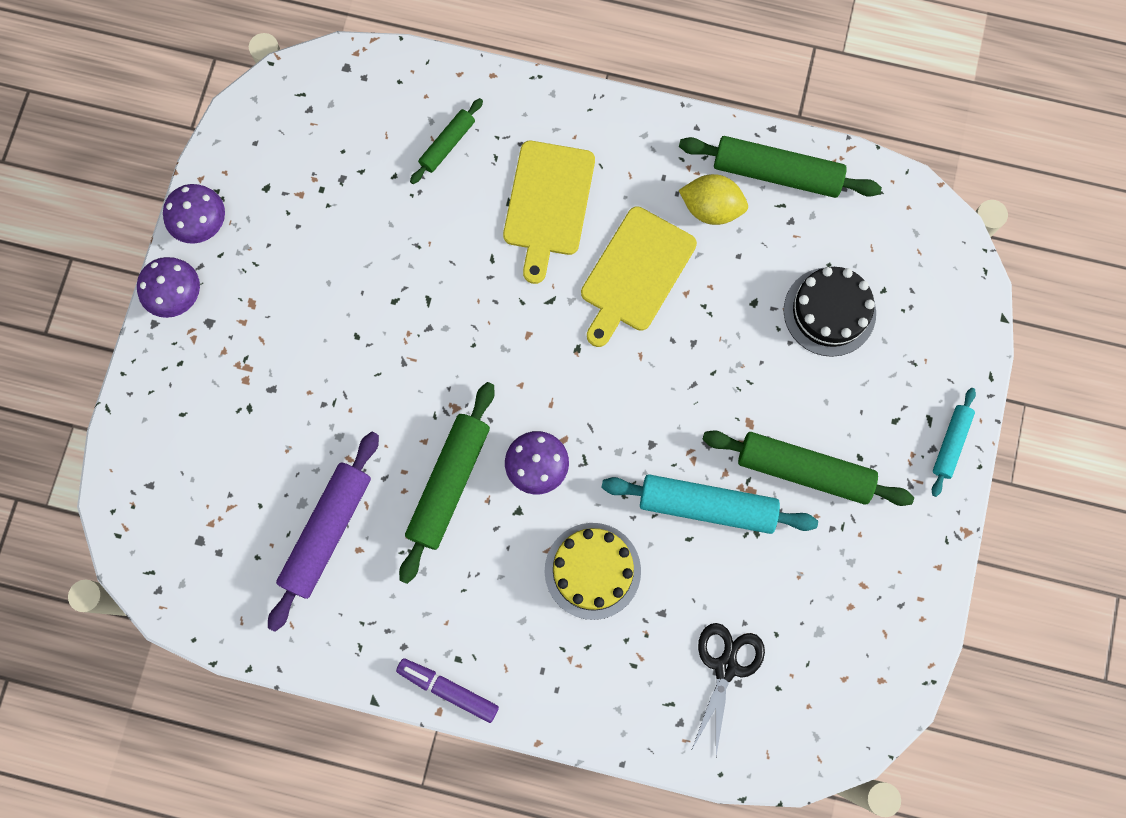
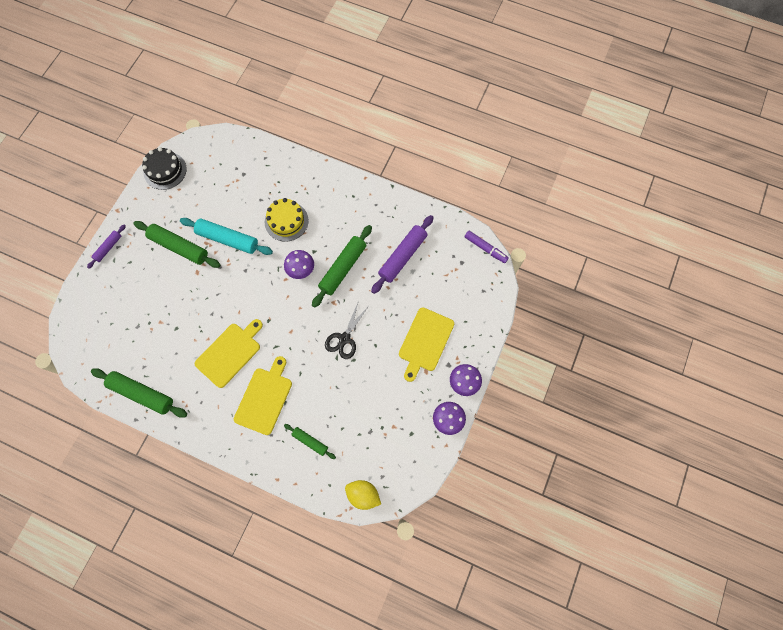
camera: 170 degrees left, 5 degrees down
(259, 359) = (425, 341): none -> yellow cutting board
(447, 144) = (310, 441): green rolling pin -> green rolling pin turned 75 degrees clockwise
(448, 689) = (359, 185): purple marker -> purple marker (485, 248)
(711, 208) = (181, 380): yellow lemon -> yellow lemon (363, 495)
(726, 667) = (239, 175): black scissors -> black scissors (344, 339)
(829, 311) = (141, 317): black cake -> black cake (165, 170)
(950, 443) = (108, 248): turquoise rolling pin -> purple rolling pin

